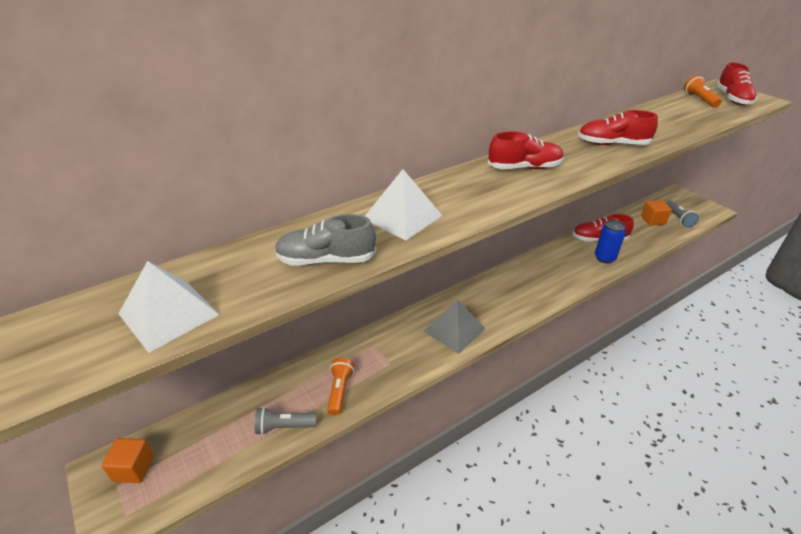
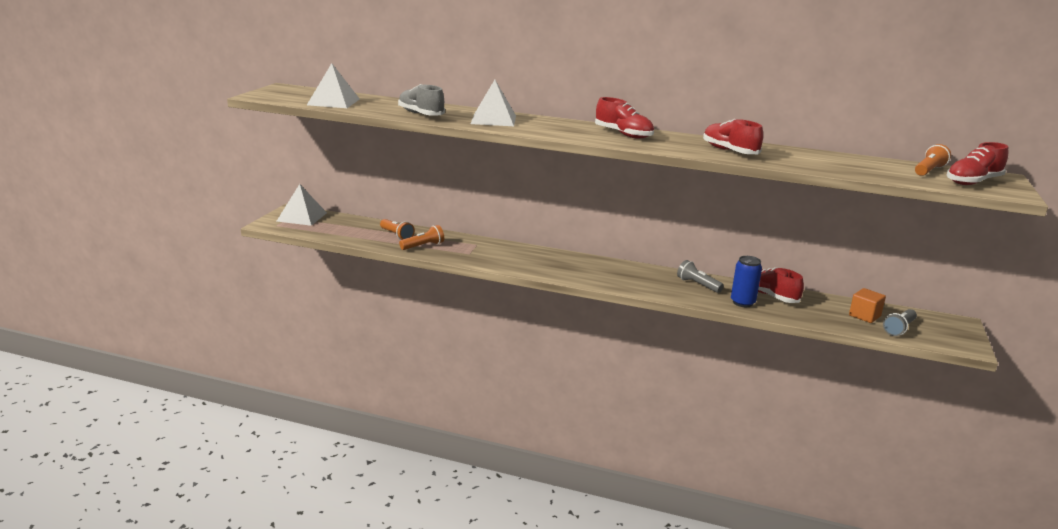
camera: 50 degrees right, 15 degrees down
(133, 468) = (302, 217): orange cube -> white pyramid
(284, 427) = (375, 240): grey flashlight -> grey flashlight (698, 285)
(290, 399) = (396, 235): none -> orange flashlight
(454, 330) = (535, 264): grey pyramid -> none

